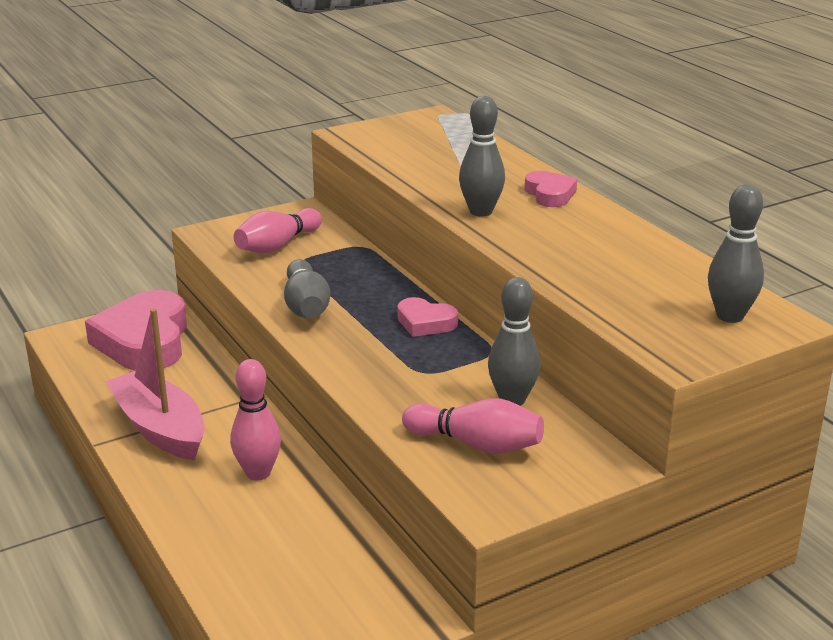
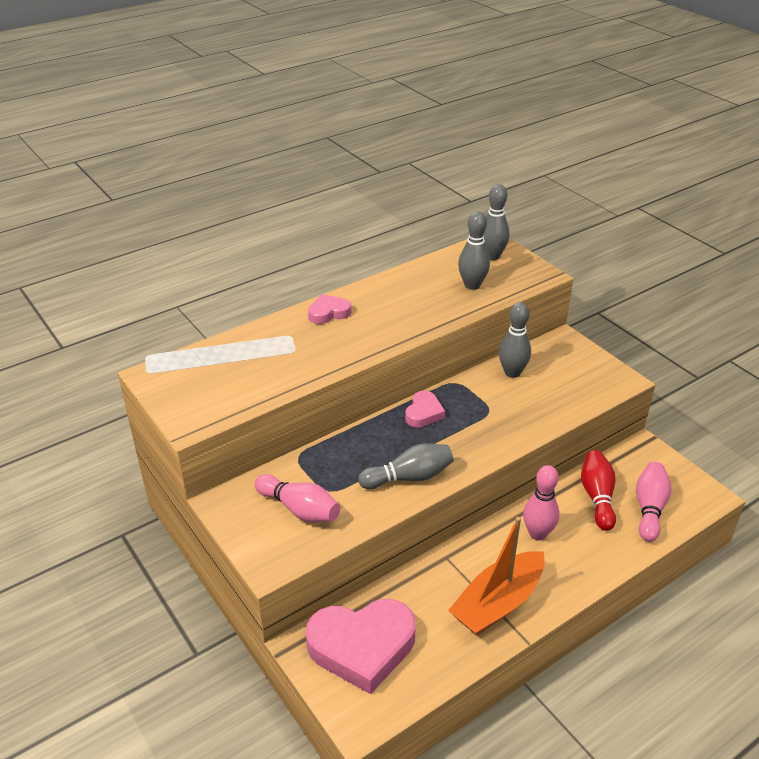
camera: 95 degrees left, 10 degrees up
(160, 428) = (498, 603): pink boat -> orange boat
(312, 540) = (597, 497): none -> red bowling pin
(477, 444) = (564, 385): pink bowling pin -> pink bowling pin (649, 508)
(481, 211) = (363, 342): grey bowling pin -> grey bowling pin (472, 285)

